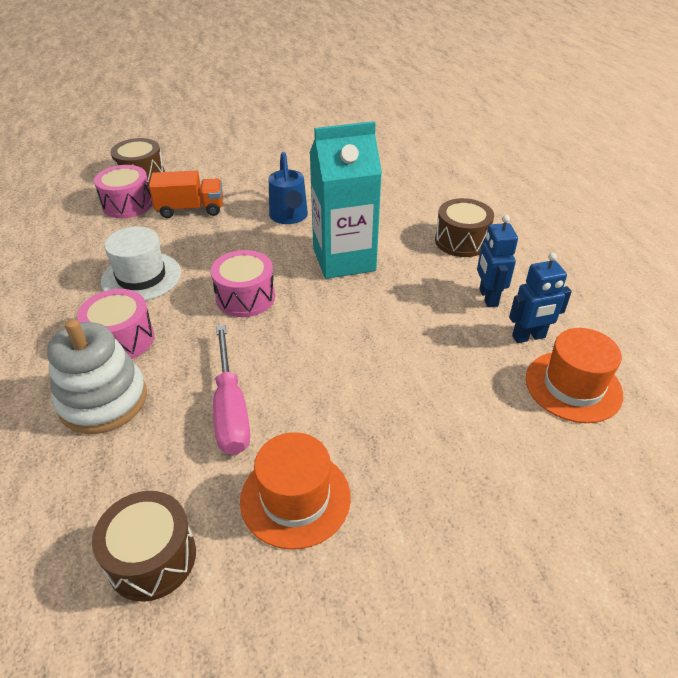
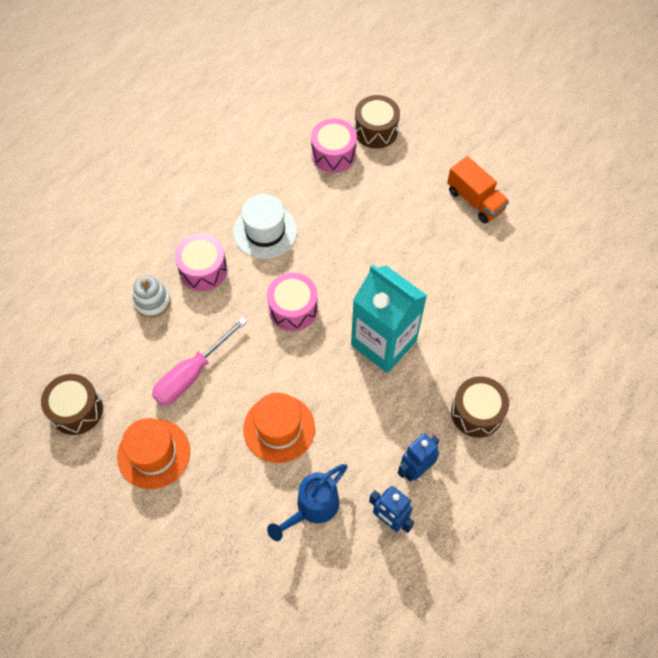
camera: 55 degrees right, 20 degrees up
(103, 400) = (152, 302): white stacking toy -> white stacking toy, size x0.61
(190, 209) = (361, 198): orange truck -> orange truck (475, 200)
(289, 217) = (406, 270): blue watering can -> blue watering can (312, 508)
(573, 386) = (356, 572): orange hat -> orange hat (279, 428)

